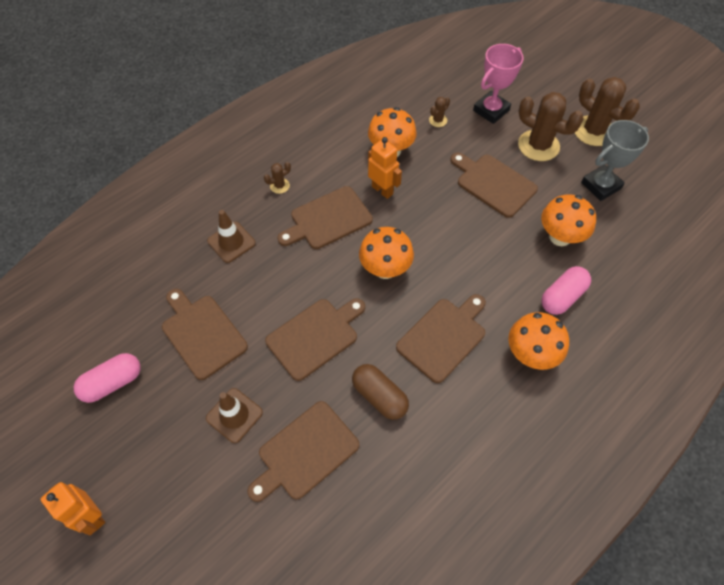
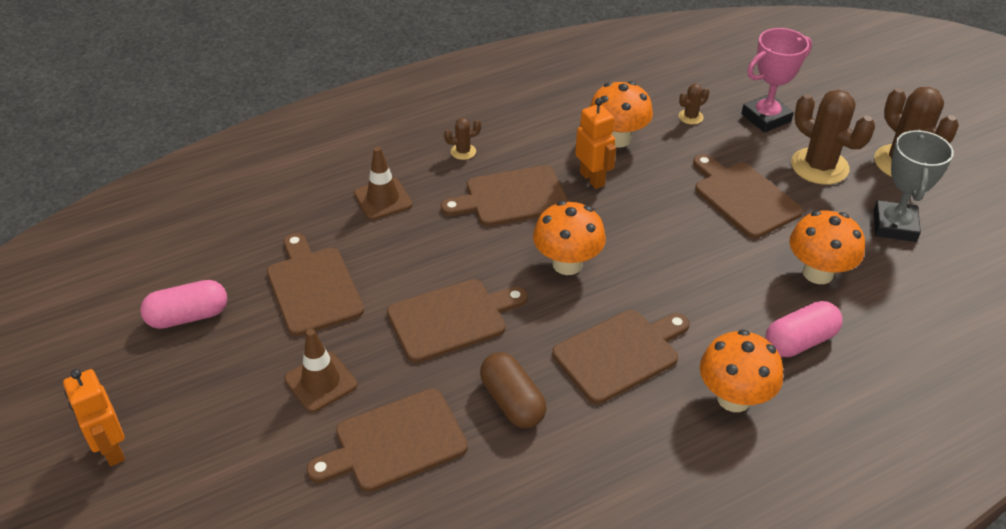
camera: 15 degrees right, 15 degrees down
(600, 185) = (894, 226): grey trophy -> grey trophy turned 60 degrees counterclockwise

